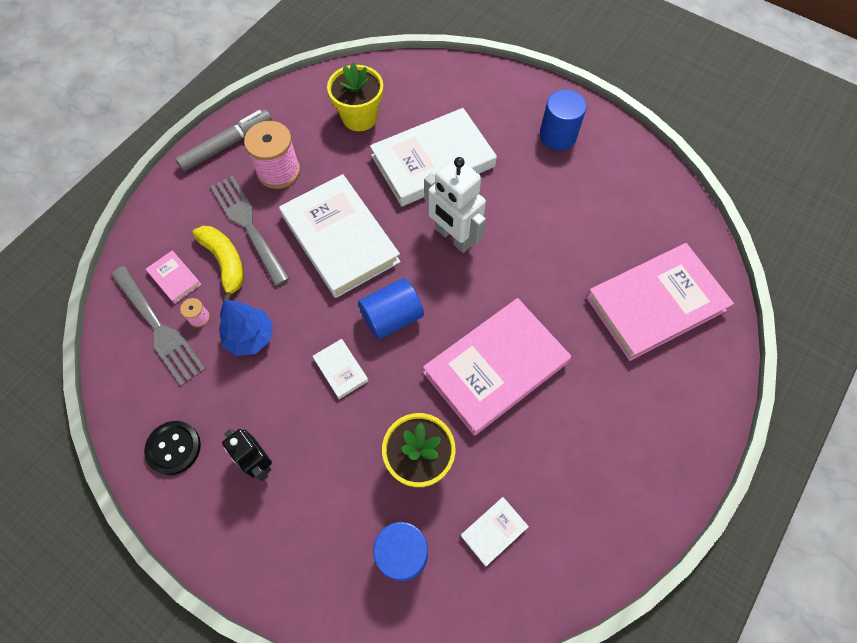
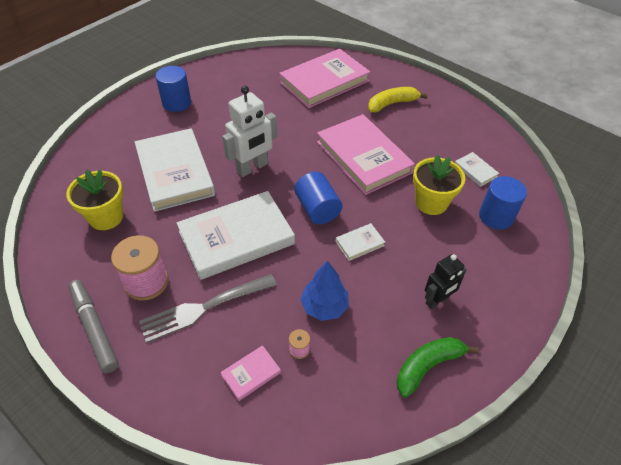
camera: 85 degrees left, 15 degrees down
(158, 328) = (306, 386): grey fork -> none
(173, 448) = (428, 366): black button -> green banana
(225, 263) = (242, 328): yellow banana -> yellow banana (392, 104)
(655, 303) = (324, 82): pink book -> pink book turned 75 degrees clockwise

